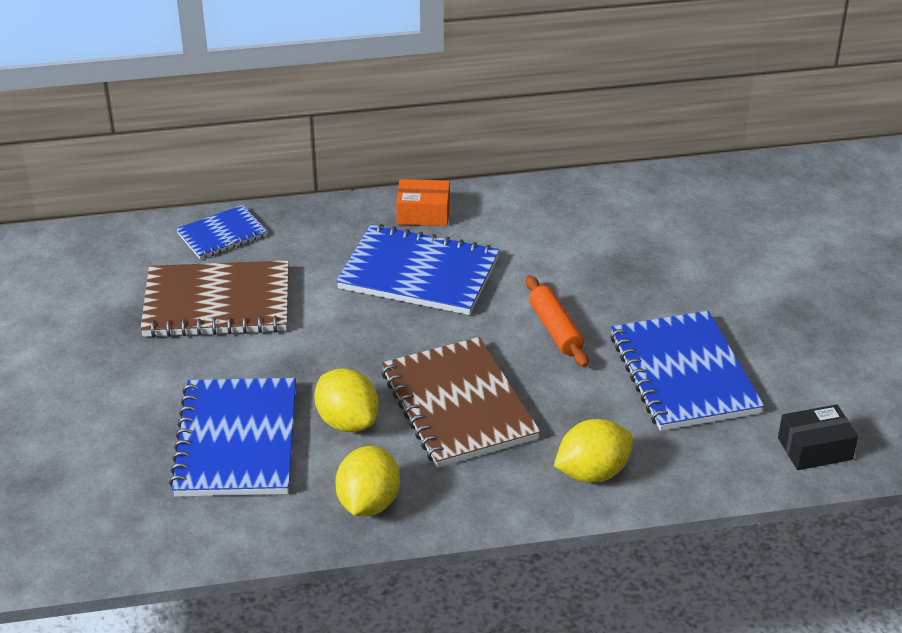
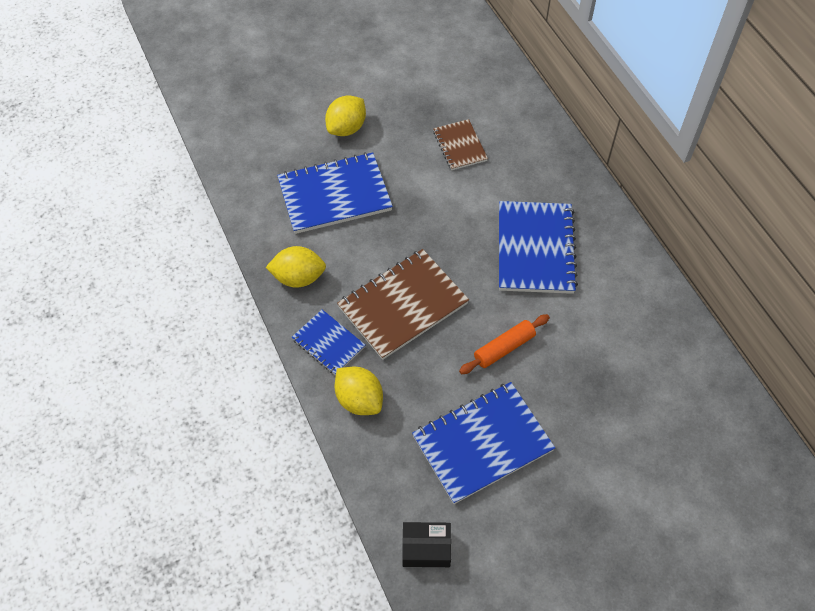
camera: 75 degrees right, 20 degrees up
(217, 303) = (459, 146): brown notebook -> brown notebook, size x0.56
(222, 235) = (532, 126): blue notebook -> blue notebook (328, 343)
(347, 422) = (368, 247): yellow lemon -> yellow lemon (346, 128)
(423, 213) = (608, 234): orange box -> none
(815, 449) = (426, 548): black box -> black box turned 60 degrees counterclockwise

